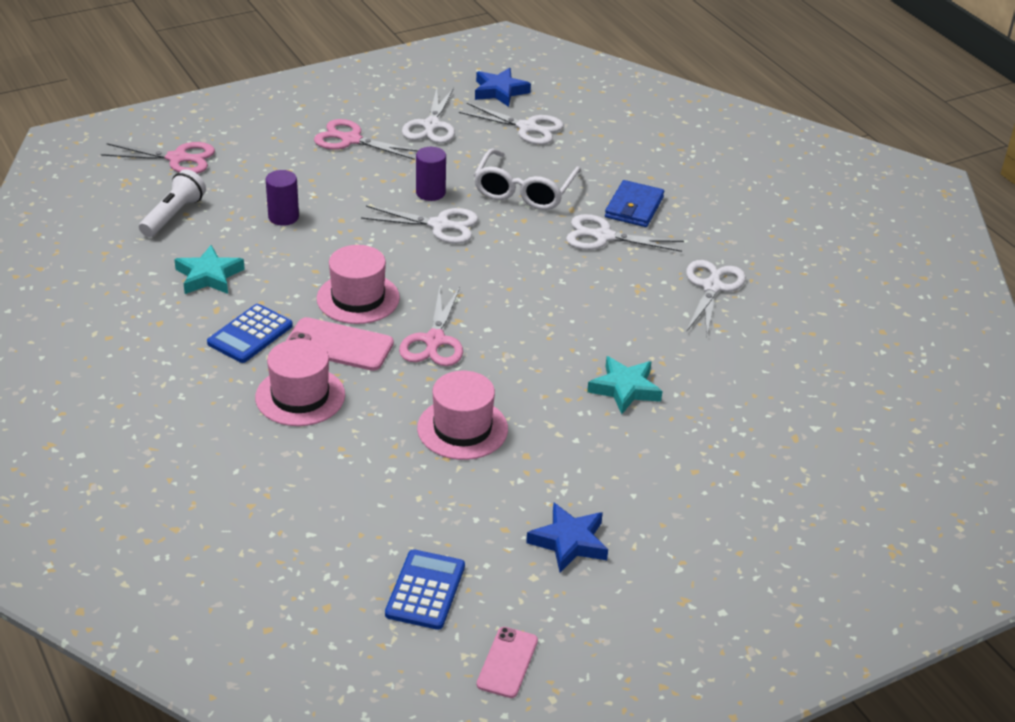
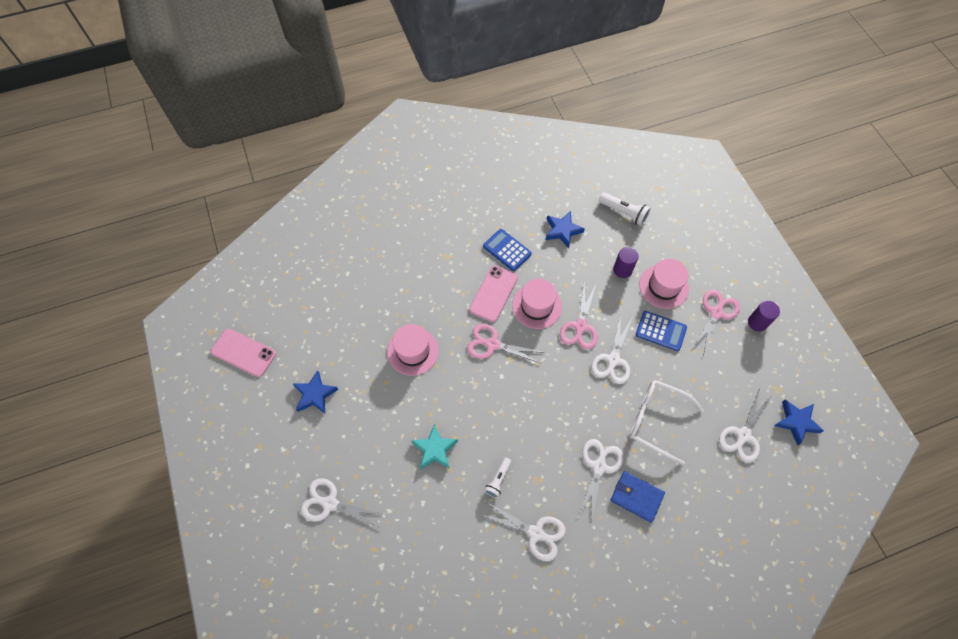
camera: 100 degrees right, 25 degrees up
(178, 158) = (686, 214): pink scissors -> pink scissors (580, 327)
(209, 276) = (562, 231): turquoise star -> blue star
(300, 396) = (451, 272): pink hat -> pink hat (663, 286)
(425, 590) = (298, 321): blue calculator -> blue calculator (660, 331)
(430, 193) = (652, 358): purple cylinder -> purple cylinder (757, 322)
(431, 126) = (739, 367): white scissors -> white scissors (329, 503)
(507, 662) = (243, 353): pink phone -> pink phone, size x1.53
(651, 323) = (498, 480): none -> white flashlight

